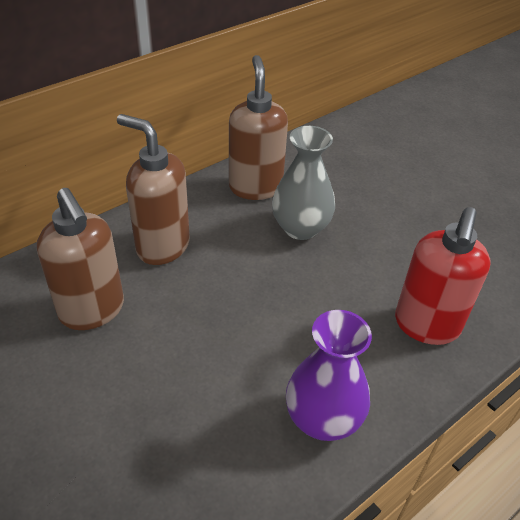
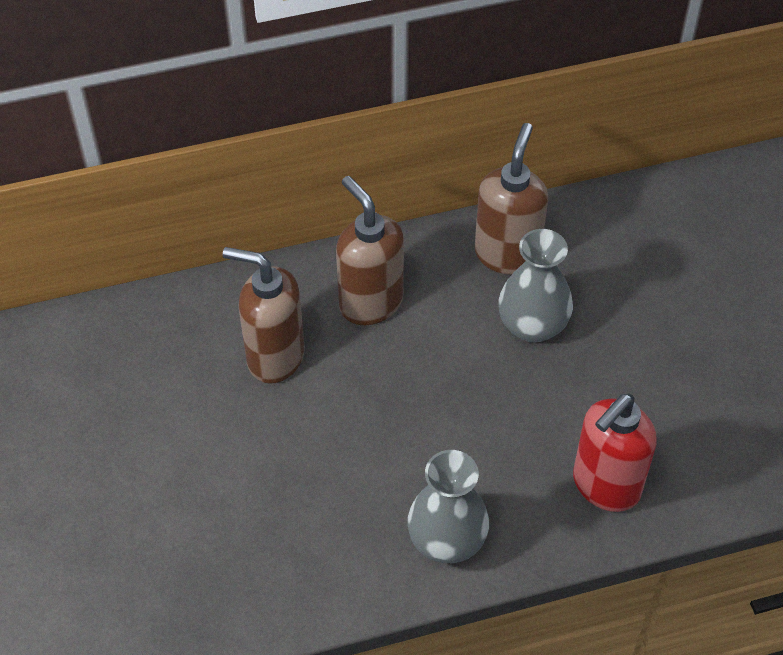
camera: 25 degrees right, 10 degrees up
(92, 311) = (274, 357): brown soap dispenser -> brown soap dispenser turned 120 degrees clockwise
(323, 419) = (447, 540): purple vase -> grey vase

